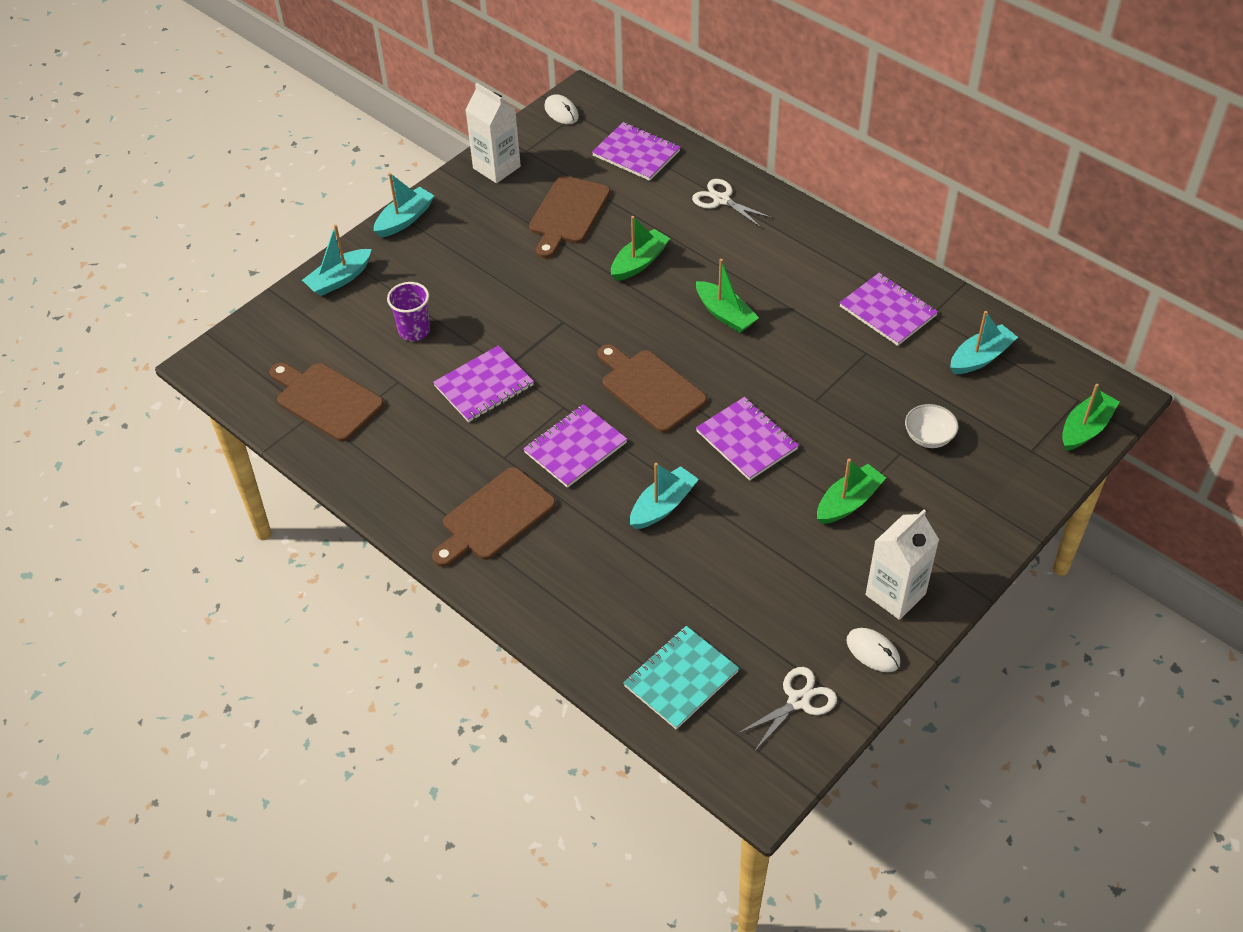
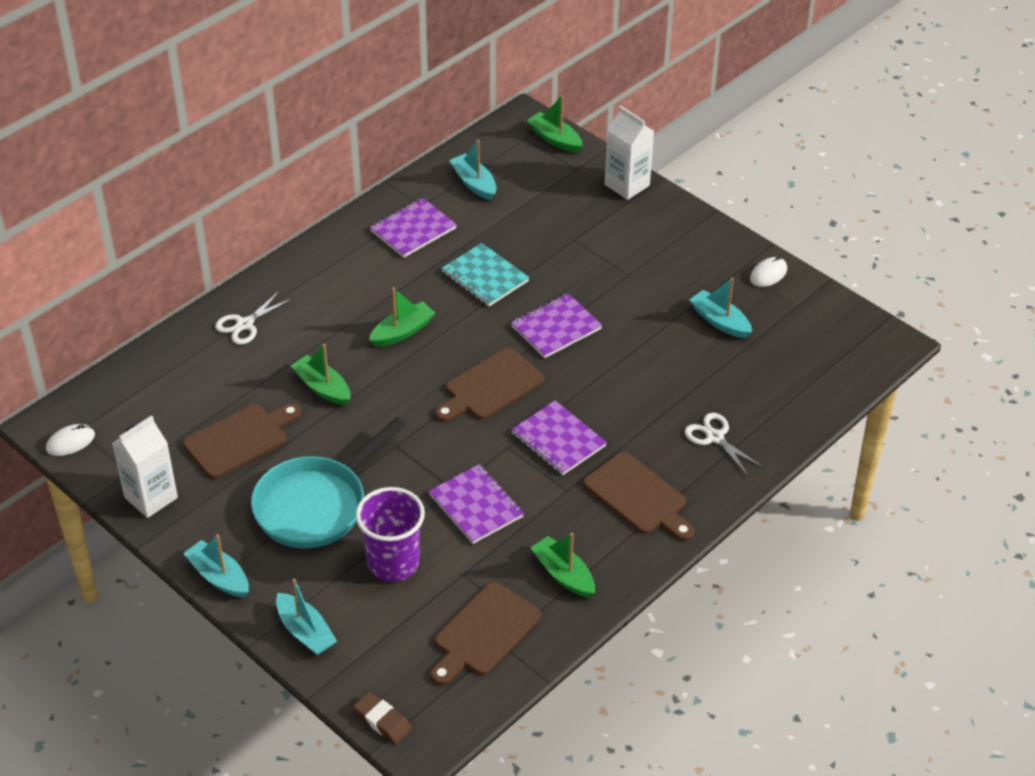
camera: 90 degrees left, 5 degrees down
(237, 337) = (382, 720): none -> brown eraser
(414, 330) = (393, 563): purple cup -> purple cup, size x1.54
(487, 272) = (315, 505): none -> turquoise pan
(568, 214) = (240, 439): brown cutting board -> brown cutting board turned 60 degrees counterclockwise
(636, 153) = (157, 383): purple notebook -> none
(662, 506) = (627, 384): turquoise boat -> turquoise boat (720, 321)
(681, 679) = (800, 381): turquoise notebook -> turquoise notebook (485, 277)
(798, 701) = (815, 317): white scissors -> white scissors (715, 437)
(848, 502) = (625, 273): green boat -> green boat (563, 574)
(895, 594) = (715, 257): white carton -> white carton (627, 185)
(928, 437) = (558, 222): white bowl -> none

